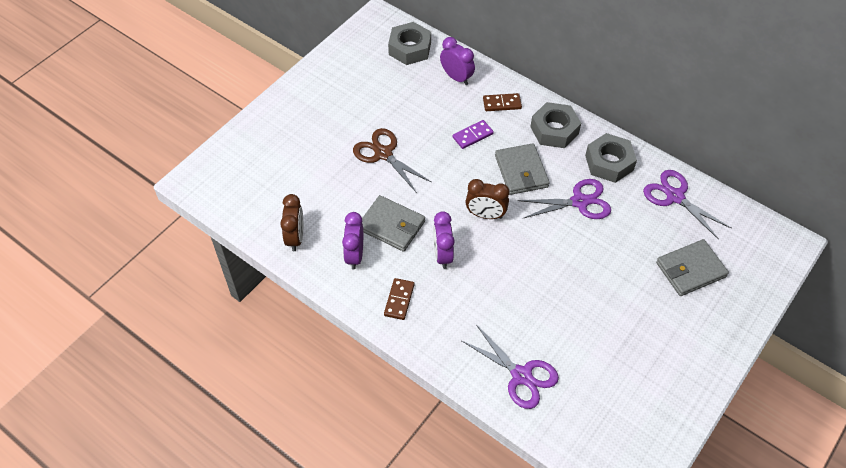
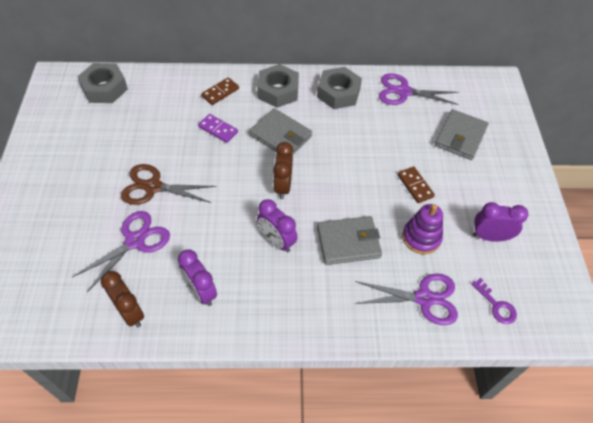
camera: 40 degrees left, 0 degrees up
(391, 225) = (212, 244): grey wallet -> grey wallet (348, 242)
(399, 300) = (274, 304): brown domino -> brown domino (415, 186)
(456, 77) = (165, 91): purple clock -> purple clock (489, 236)
(472, 135) = (218, 129): purple domino -> purple domino turned 75 degrees counterclockwise
(485, 215) = (283, 186): brown clock -> brown clock turned 120 degrees clockwise
(565, 329) = (421, 237): none -> purple stacking toy
(578, 423) = (496, 305): none -> purple key
(579, 202) = (343, 133): purple scissors -> purple scissors (135, 241)

